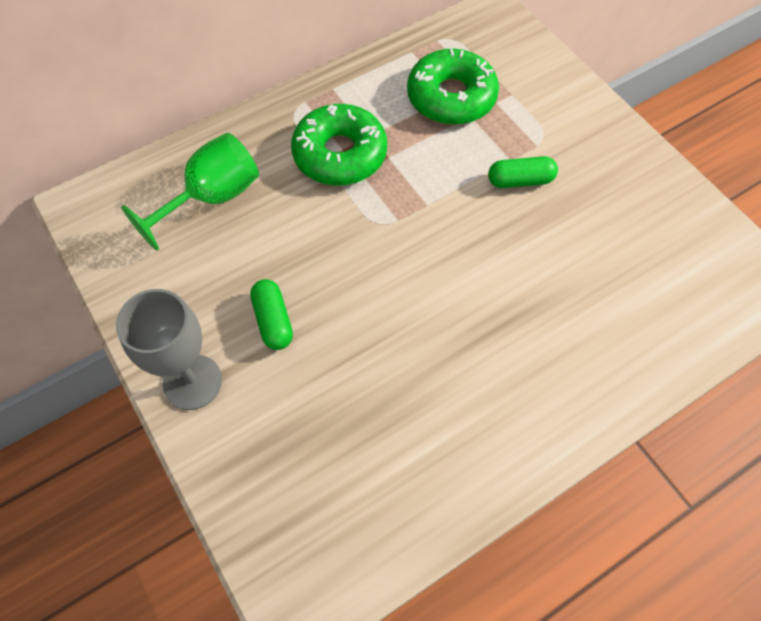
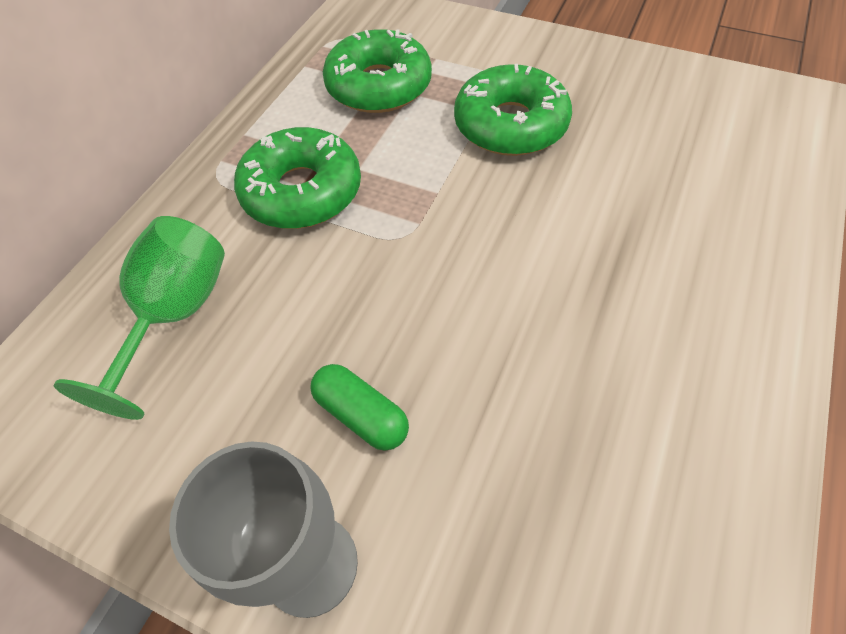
camera: 30 degrees left, 5 degrees down
(520, 181) = (510, 125): green capsule -> green donut

